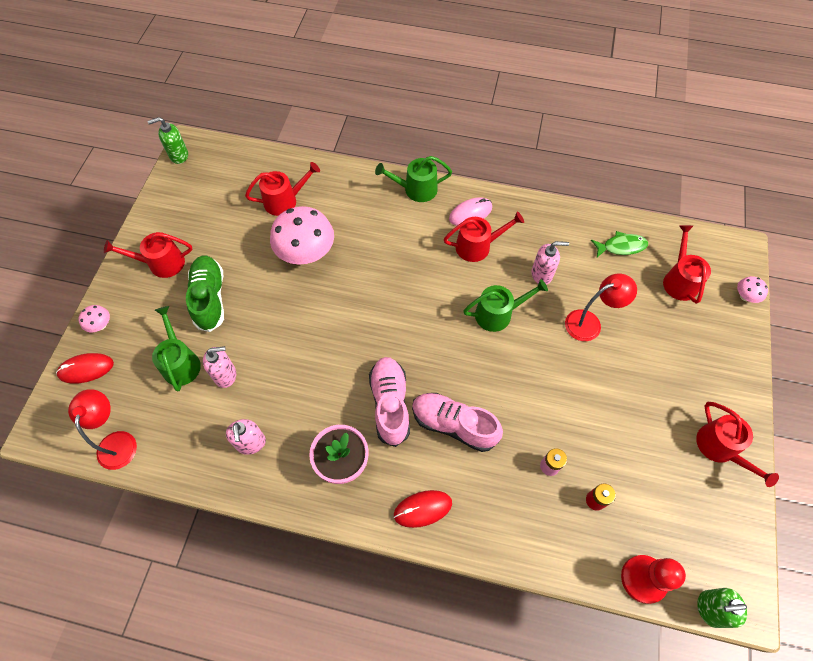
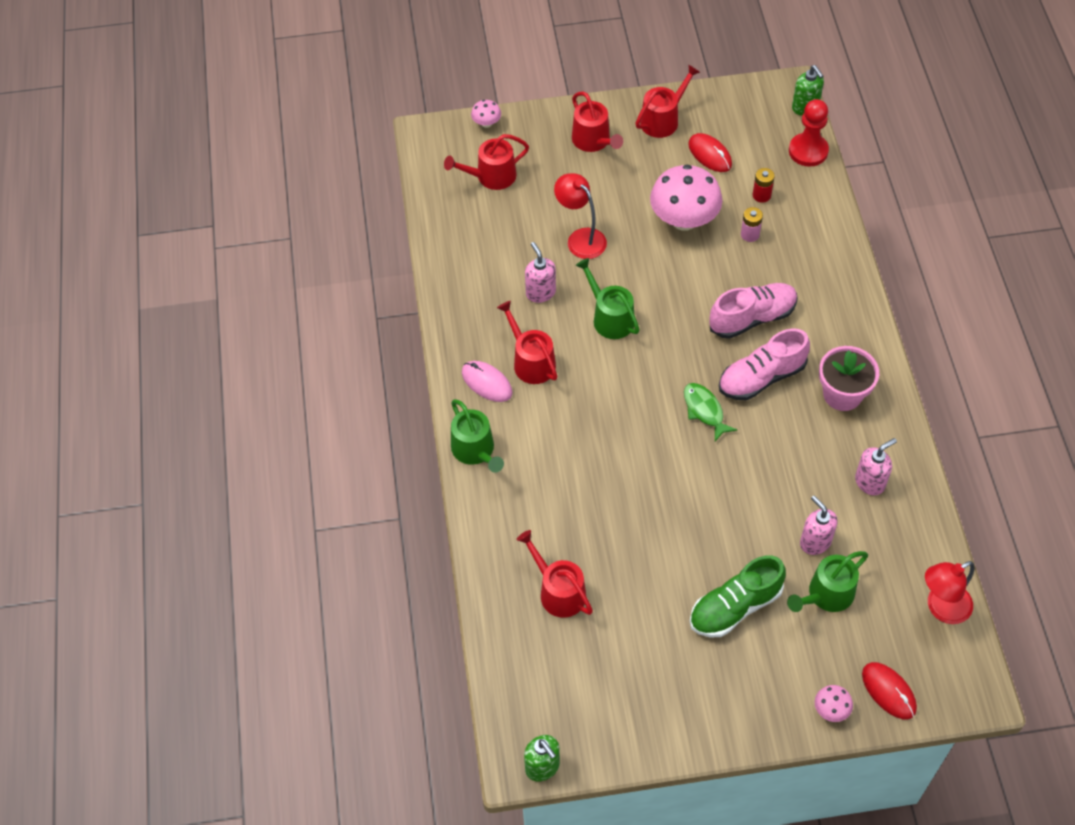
camera: 110 degrees left, 5 degrees down
(162, 263) = (717, 688): red watering can -> red watering can (593, 141)
(306, 253) = (624, 531): pink mushroom -> pink mushroom (684, 220)
(422, 509) = (844, 316): red mouse -> red mouse (710, 154)
(454, 425) = (752, 318): pink shoe -> pink shoe turned 120 degrees counterclockwise
(621, 247) = (470, 232): green fish -> green fish (704, 410)

